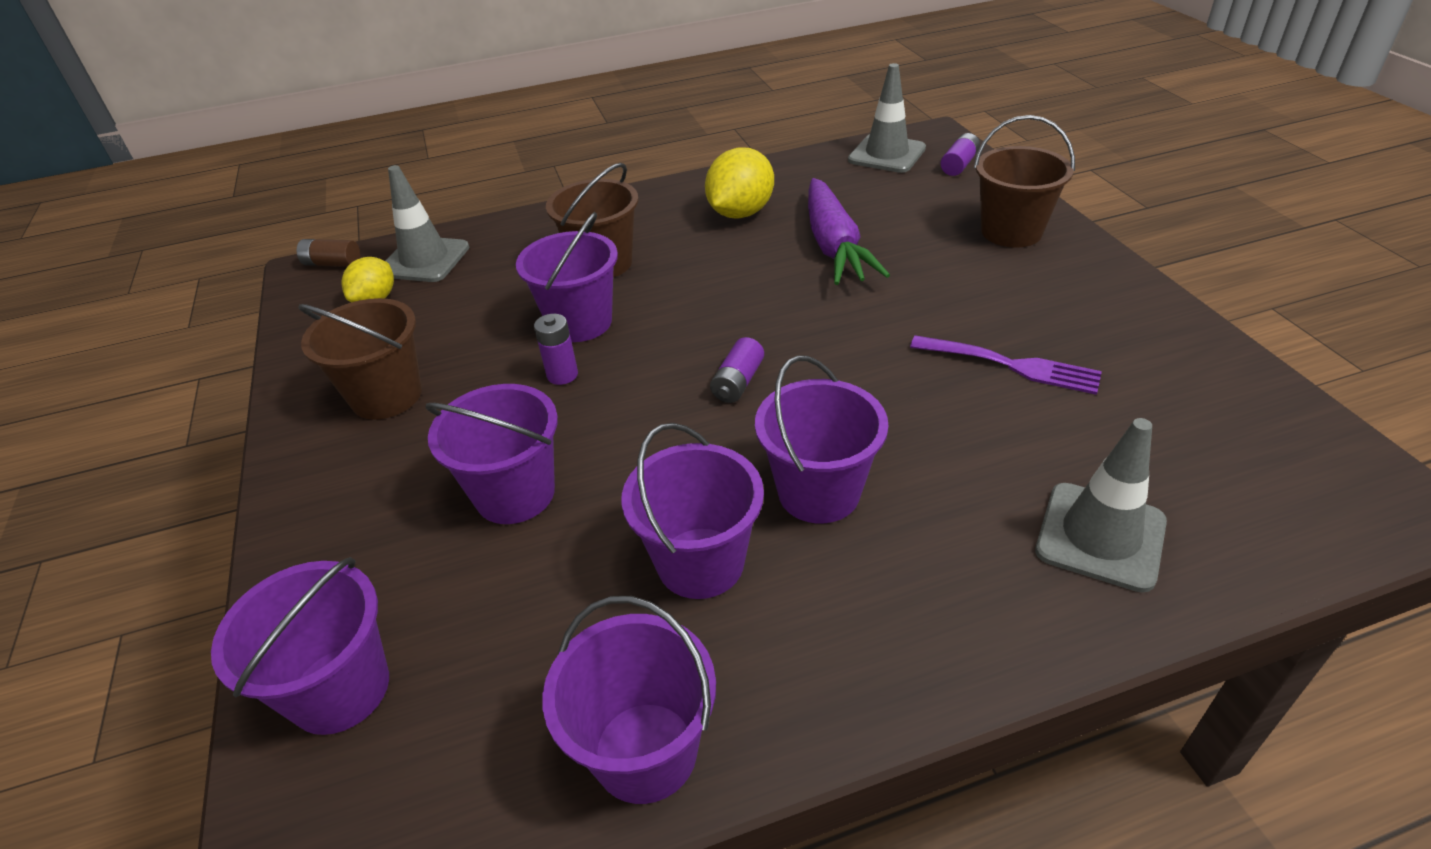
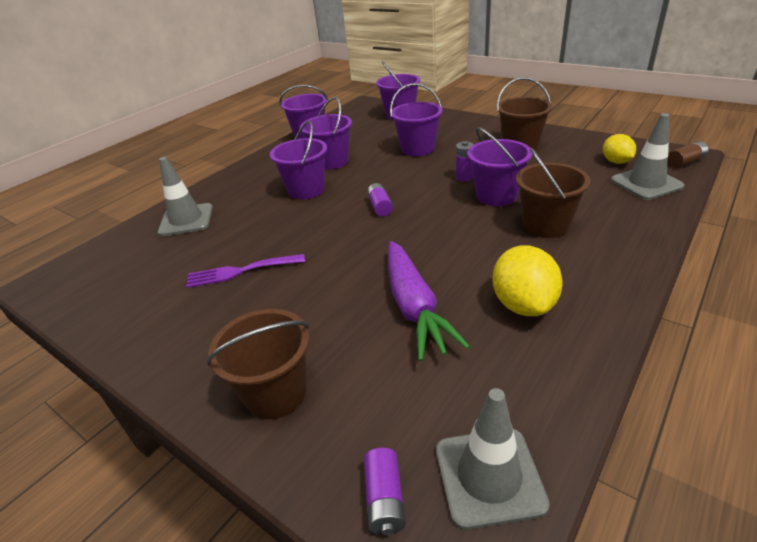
camera: 145 degrees right, 5 degrees down
(834, 245) = (414, 307): purple carrot -> purple carrot turned 150 degrees counterclockwise

